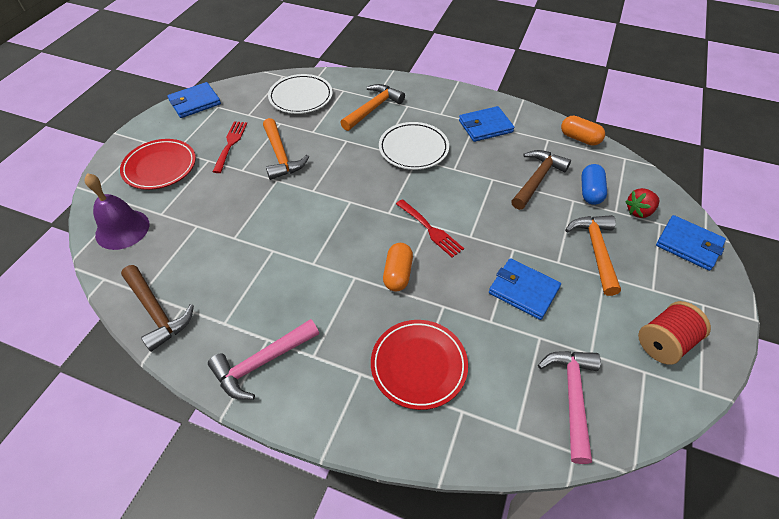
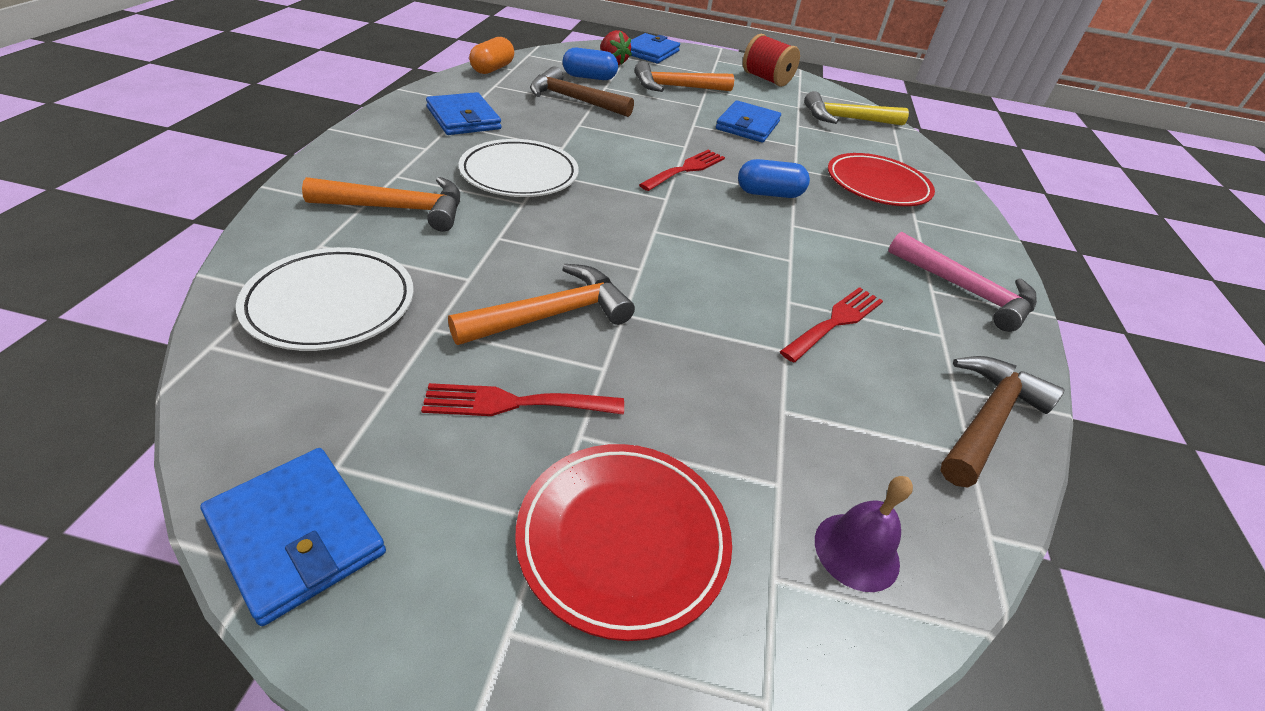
camera: 105 degrees left, 10 degrees down
(122, 229) = (856, 551): purple bell -> purple bell, size x0.64
(249, 268) = (835, 322): none -> red fork
(373, 108) = (398, 209): orange hammer -> orange hammer turned 150 degrees clockwise
(398, 274) = (769, 194): orange capsule -> blue capsule
(572, 397) = (846, 119): pink hammer -> yellow hammer

